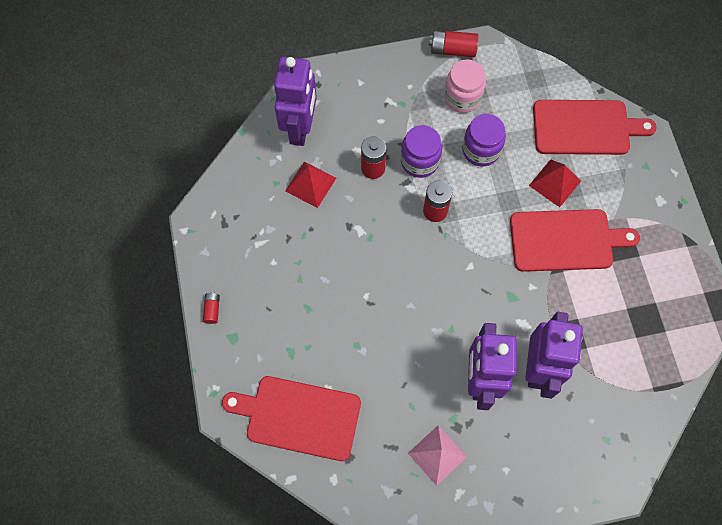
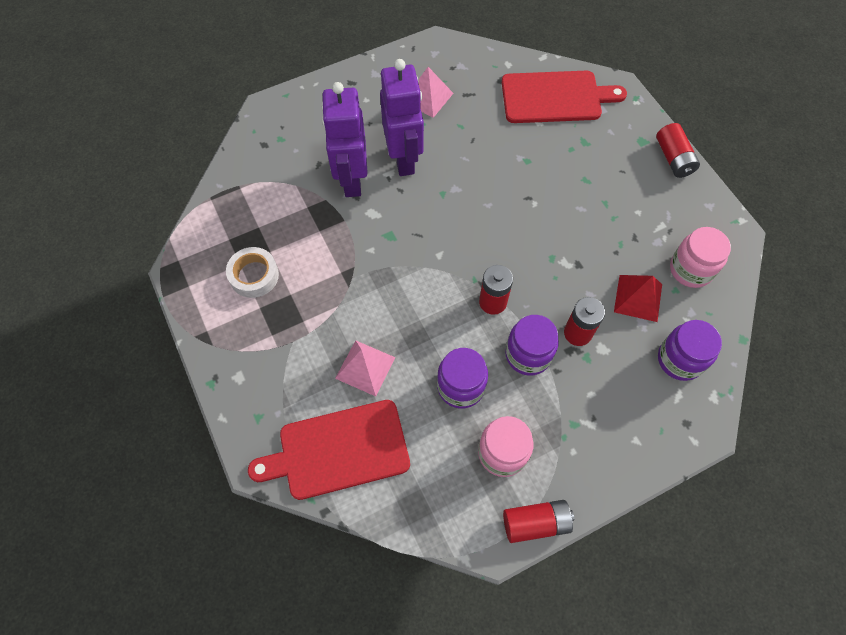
camera: 165 degrees right, 5 degrees down
(212, 309) = (673, 158): red battery -> red battery, size x1.76
(254, 197) = (690, 269): none -> pink jar
(300, 128) = (680, 360): purple robot -> purple jar
(555, 183) = (365, 368): red pyramid -> pink pyramid
(565, 240) = (343, 305): red cutting board -> none
(643, 287) = (254, 275): none -> white tape

